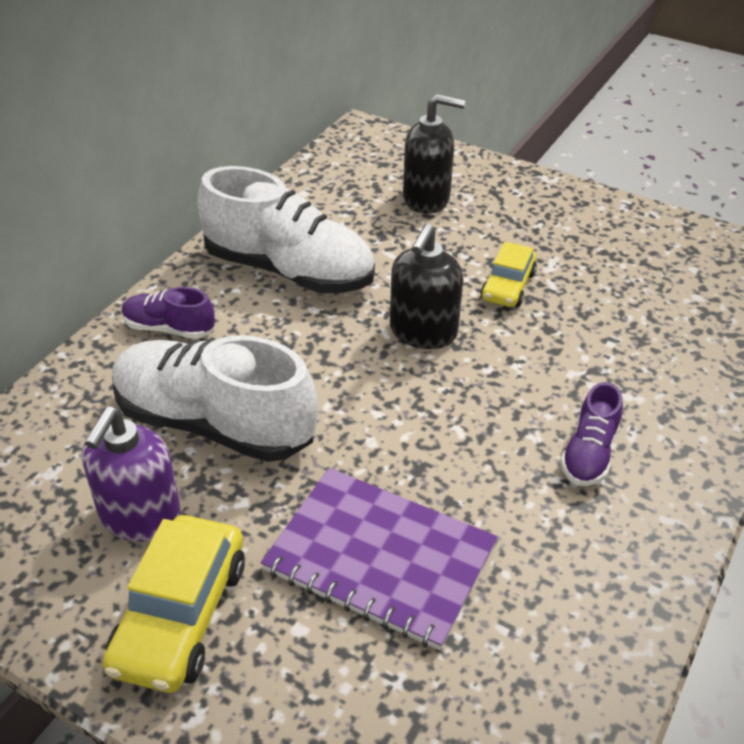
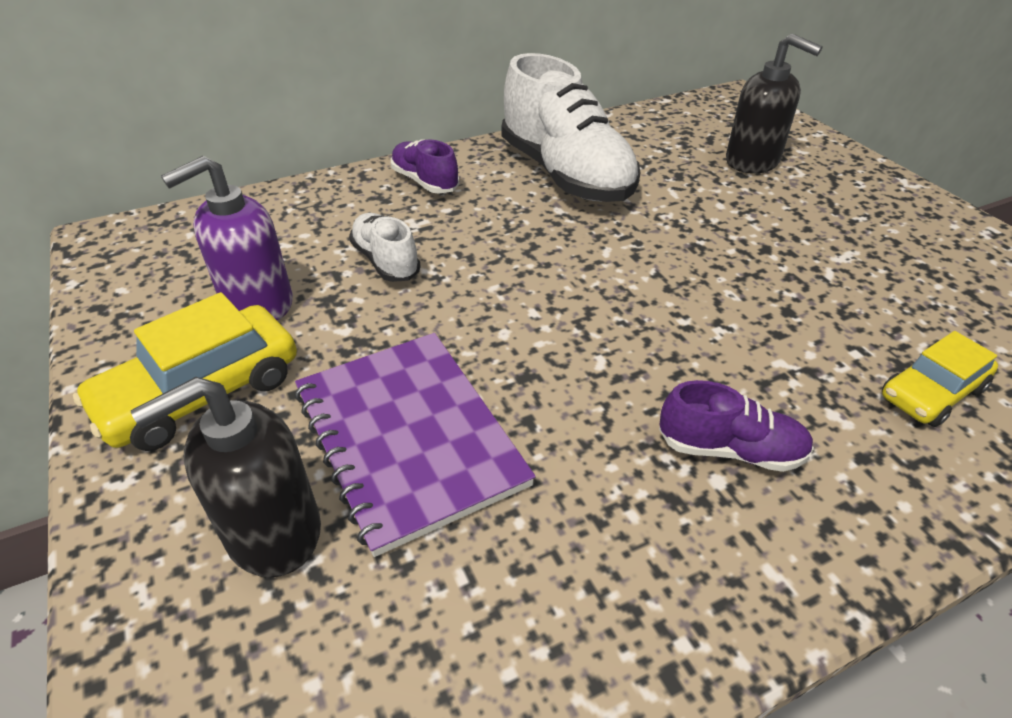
camera: 35 degrees right, 0 degrees up
(214, 423) = (386, 261): white shoe -> white shoe, size x0.49
(423, 332) = (645, 264): black soap dispenser -> black soap dispenser (272, 532)
(508, 286) = (775, 257): yellow car -> yellow car (931, 393)
(589, 453) = (730, 450): purple shoe -> purple shoe turned 135 degrees counterclockwise

